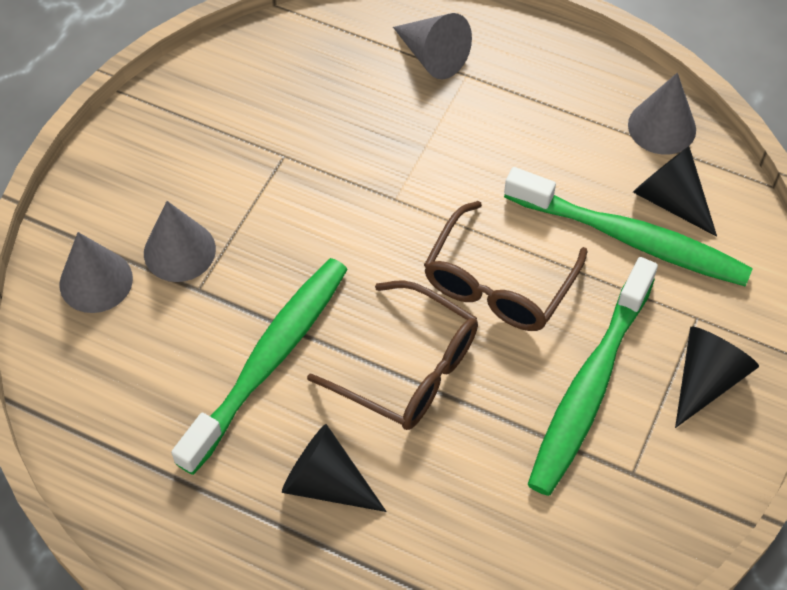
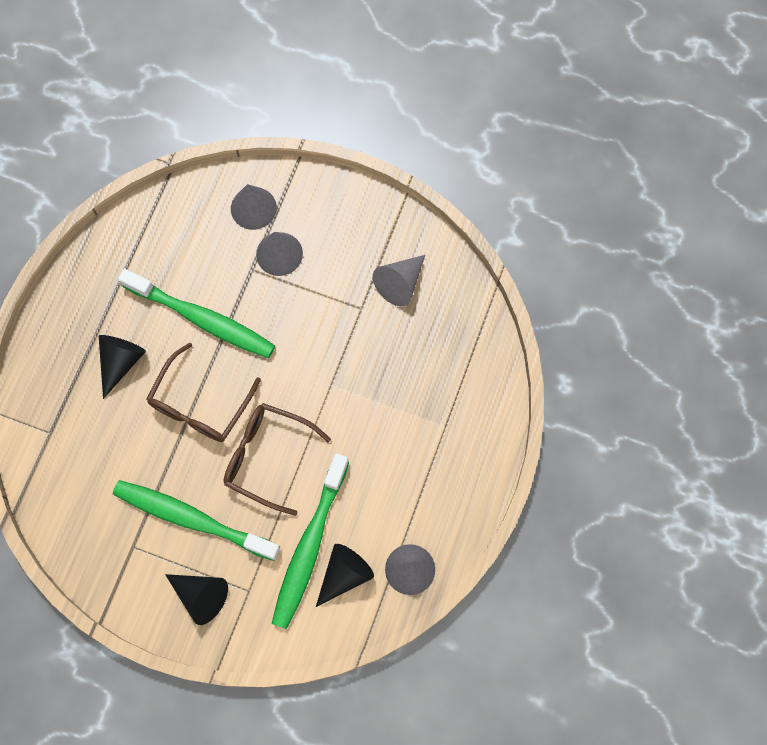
camera: 85 degrees right, 15 degrees up
(432, 56) = (460, 401): grey cone -> grey cone (400, 283)

